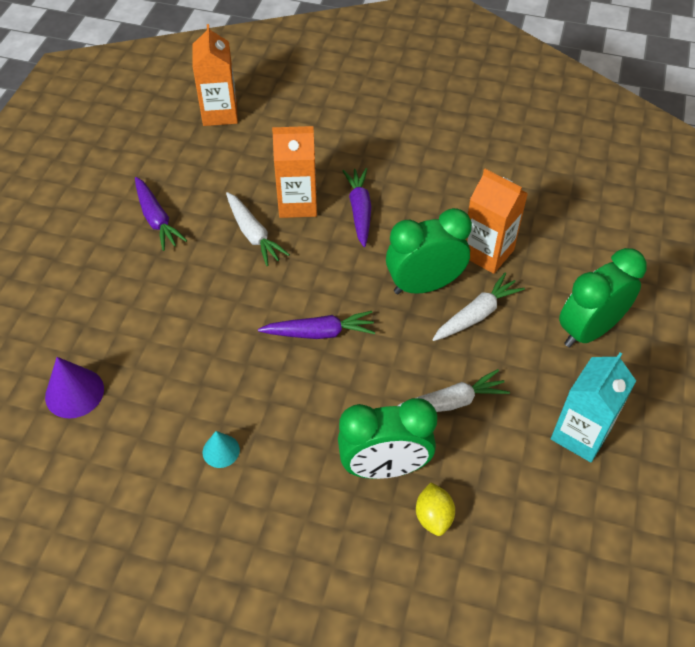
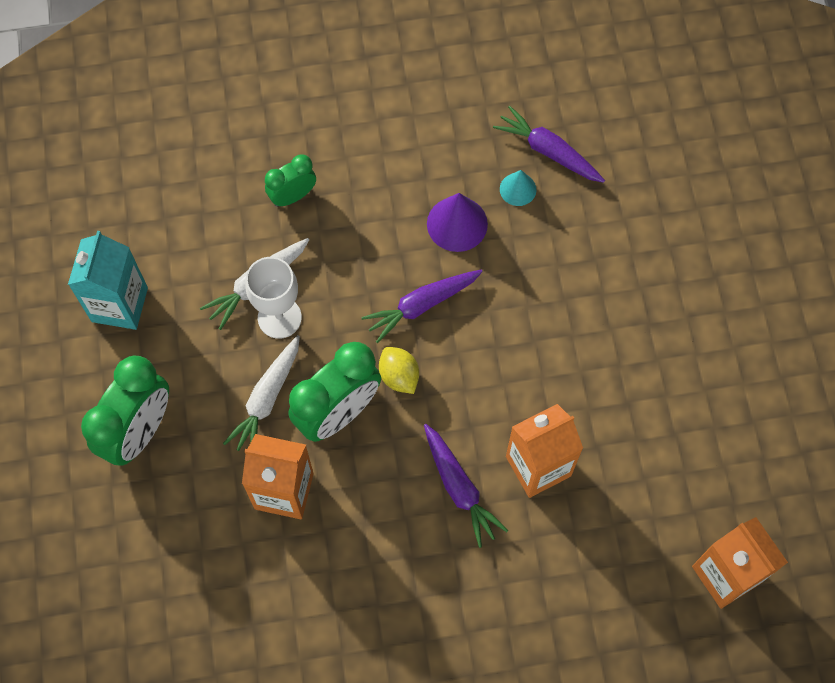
camera: 155 degrees right, 15 degrees up
(74, 392) = (616, 144): purple cone -> purple cone (457, 224)
(156, 219) = (683, 370): purple carrot -> purple carrot (548, 151)
(221, 451) = (447, 150): turquoise cone -> turquoise cone (518, 189)
(253, 234) = (562, 398): white carrot -> none
(384, 467) = (293, 196): green clock -> green clock, size x0.56
(433, 517) = (231, 171): yellow lemon -> yellow lemon (399, 376)
(441, 369) = (279, 318): none -> white goblet

